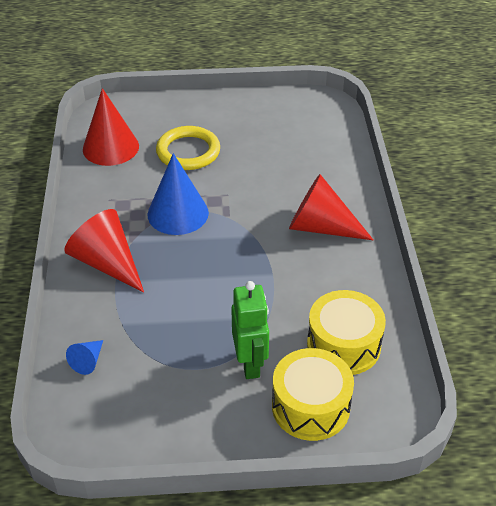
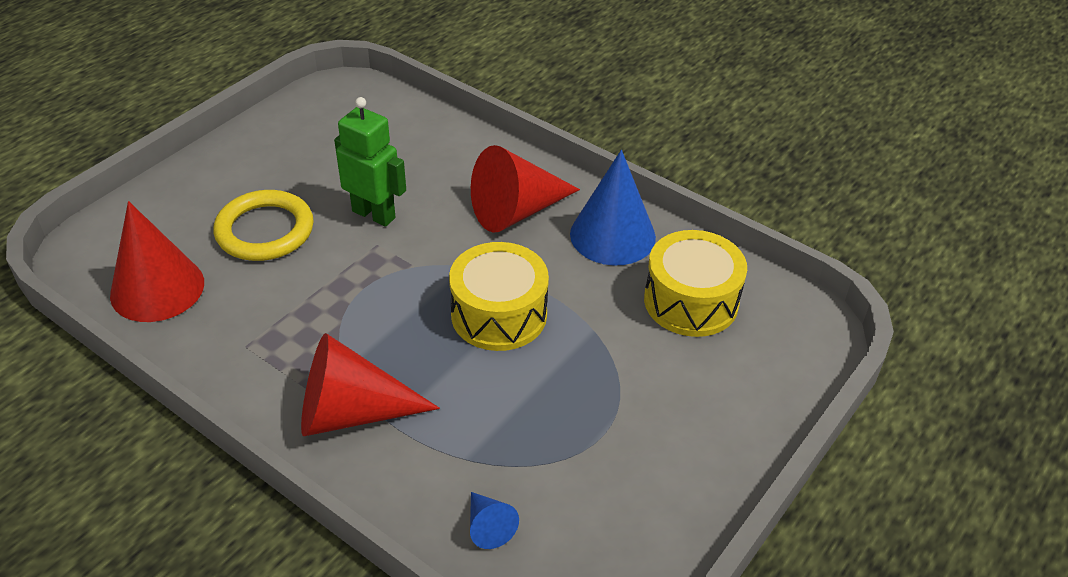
camera: 50 degrees left, 0 degrees up
(178, 213) = (352, 302): blue cone -> blue cone (612, 235)
(250, 364) = (642, 386): green robot -> green robot (374, 214)
(310, 406) = (744, 377): yellow drum -> yellow drum (499, 314)

